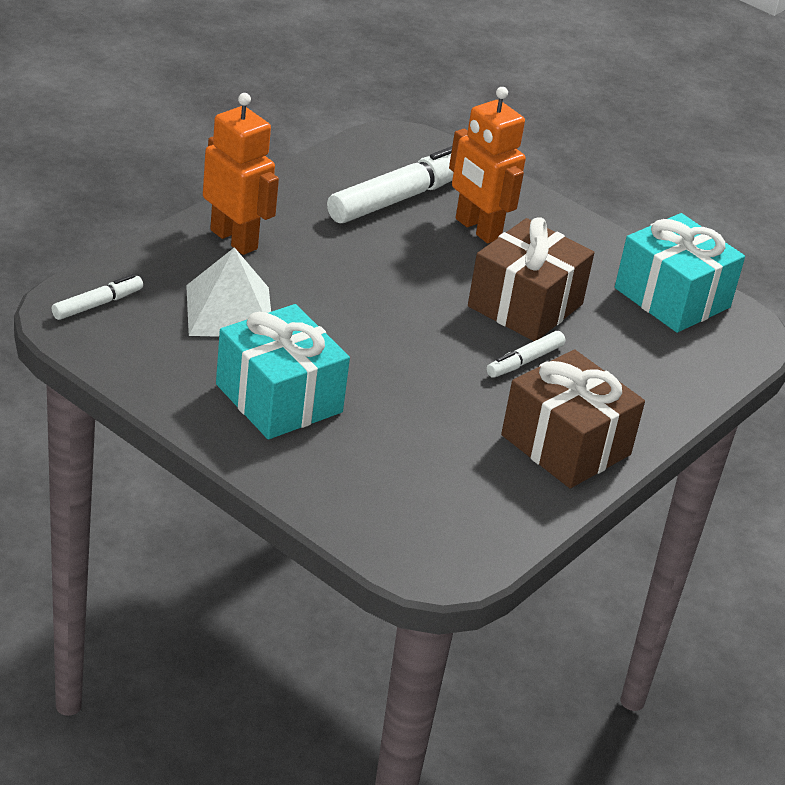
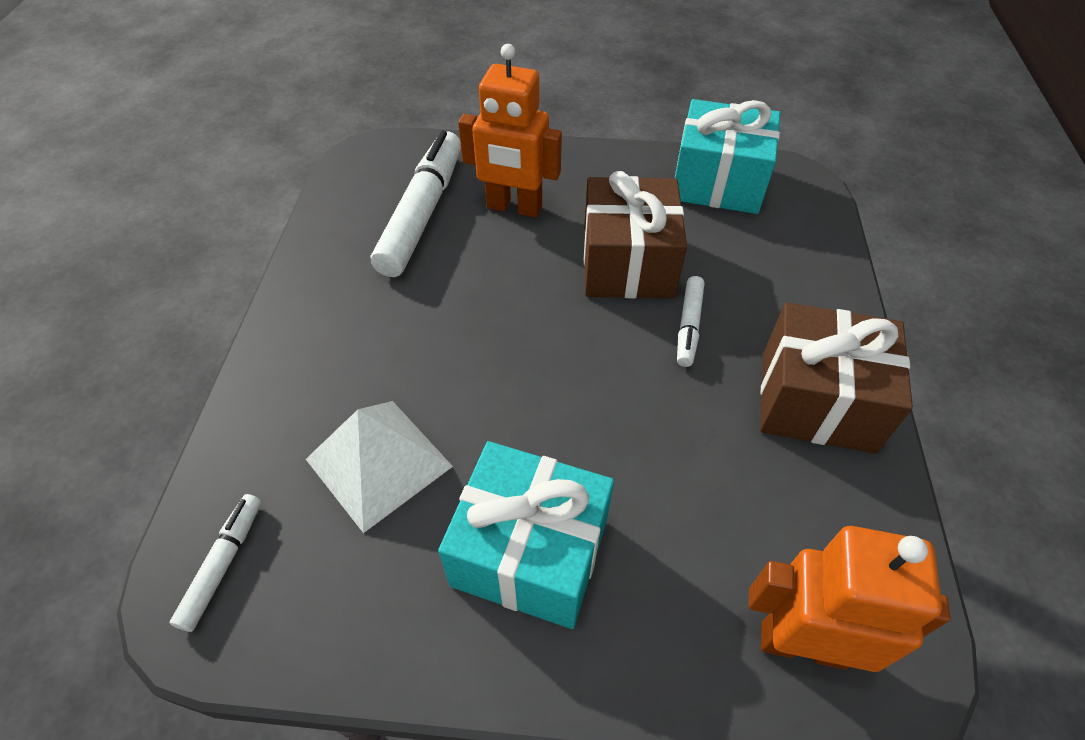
camera: 30 degrees left, 15 degrees up
(234, 239) = (309, 361): orange robot -> orange robot (802, 643)

